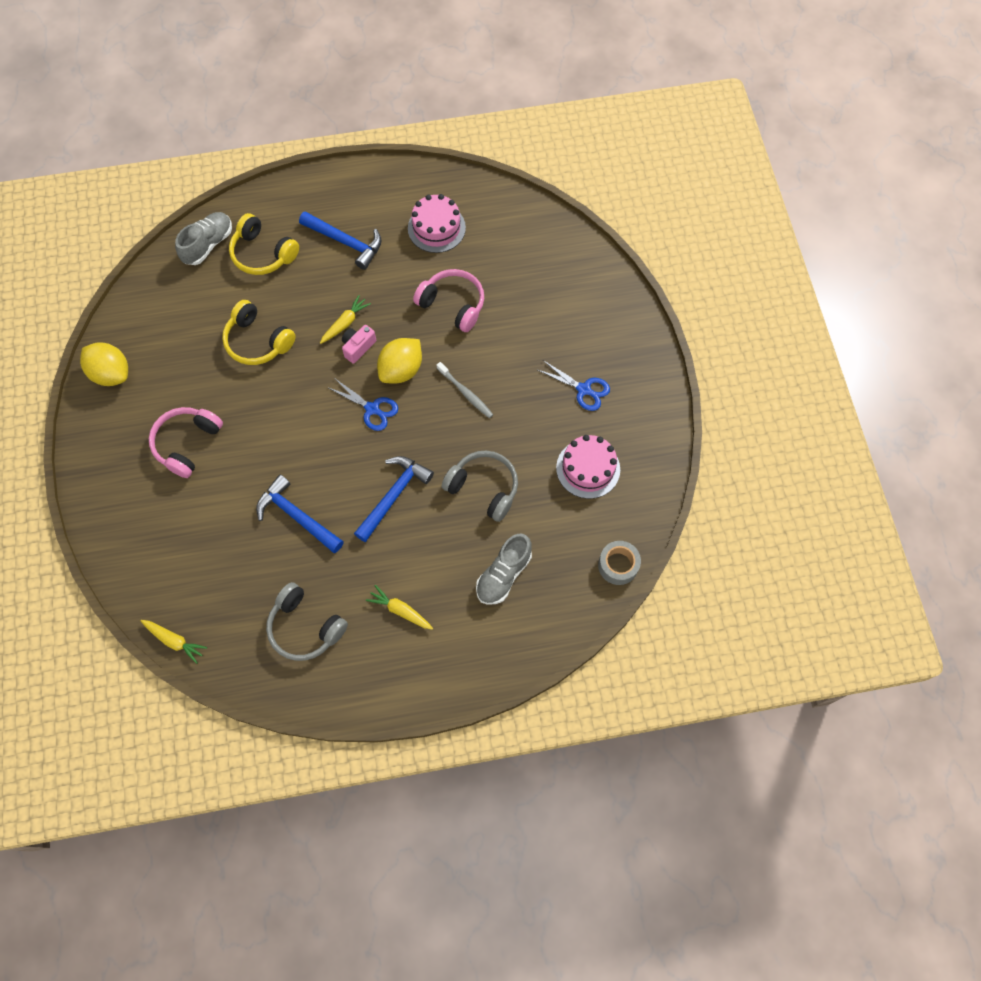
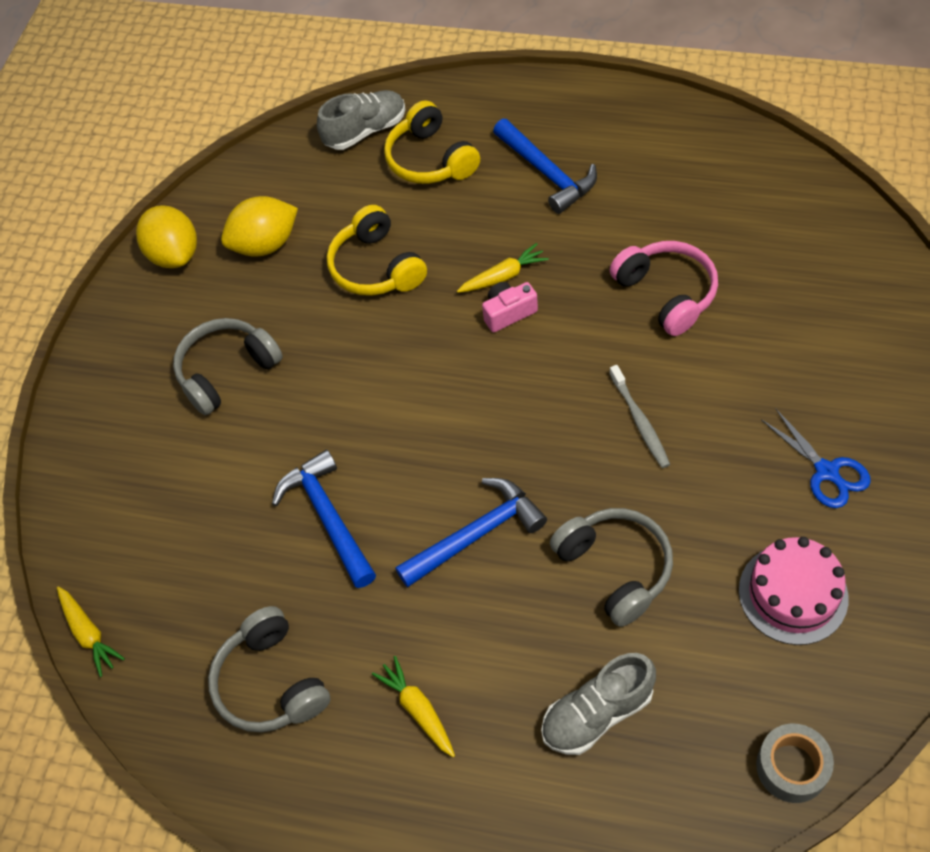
camera: 30 degrees right, 10 degrees down
(187, 443) = (227, 371): pink headphones -> grey headphones
(372, 409) = (494, 402): blue scissors -> none
(401, 370) = (557, 361): yellow lemon -> yellow lemon (265, 244)
(436, 228) = (681, 186): pink cake -> none

